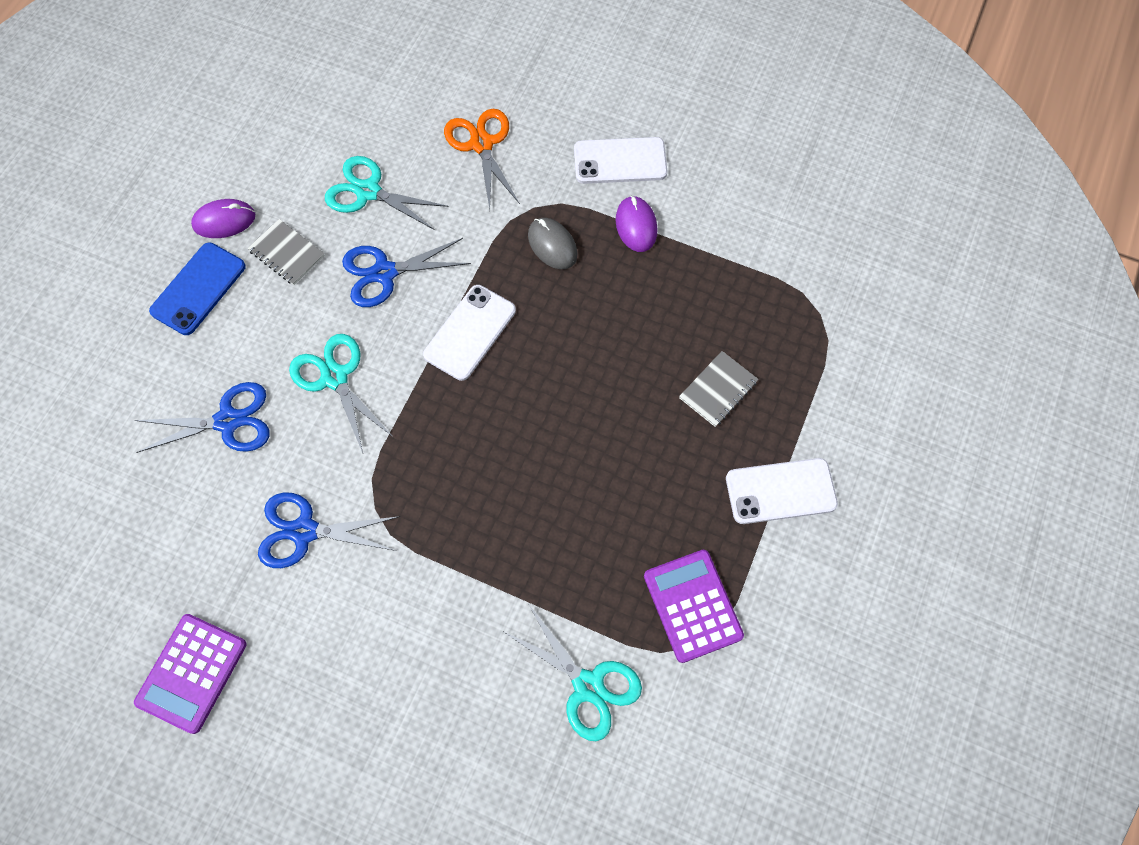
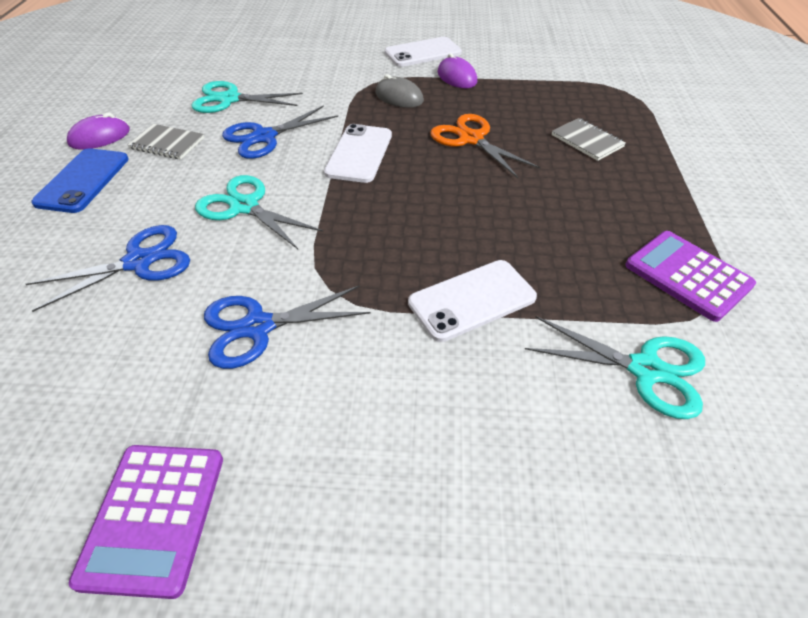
camera: 20 degrees left, 20 degrees down
(481, 144) = (312, 63): orange scissors -> orange scissors (471, 139)
(718, 390) = (587, 141): grey notebook -> grey notebook turned 60 degrees counterclockwise
(780, 491) = (688, 184): white phone -> white phone (472, 300)

